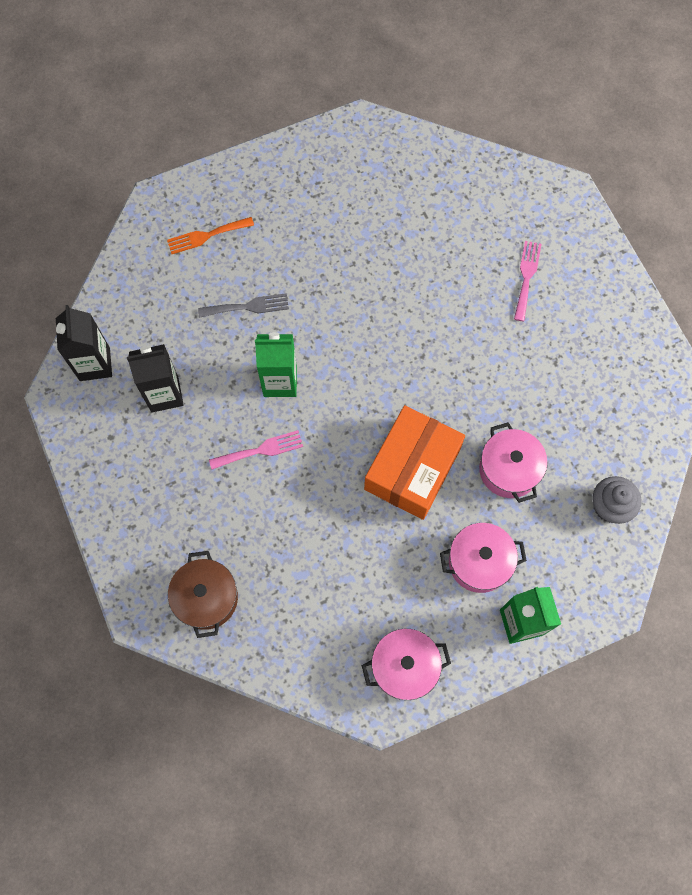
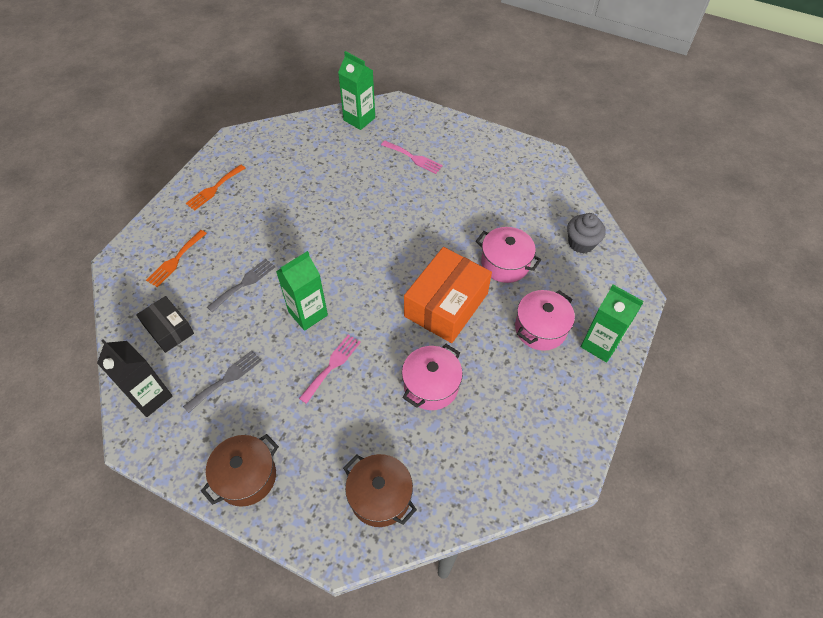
camera: 40 degrees left, 15 degrees down
(118, 496) = (246, 477): none -> brown pot
(152, 308) = (169, 329): none -> black box
(164, 394) = (226, 379): black carton -> grey fork
(298, 175) = (214, 189): none -> orange fork
(404, 667) = (559, 430): pink pot -> pink pot (431, 386)
(412, 469) = (446, 305): orange box -> orange box turned 45 degrees clockwise
(511, 185) = (359, 119): none -> green carton
(526, 277) = (413, 158): pink fork -> pink fork turned 150 degrees clockwise

